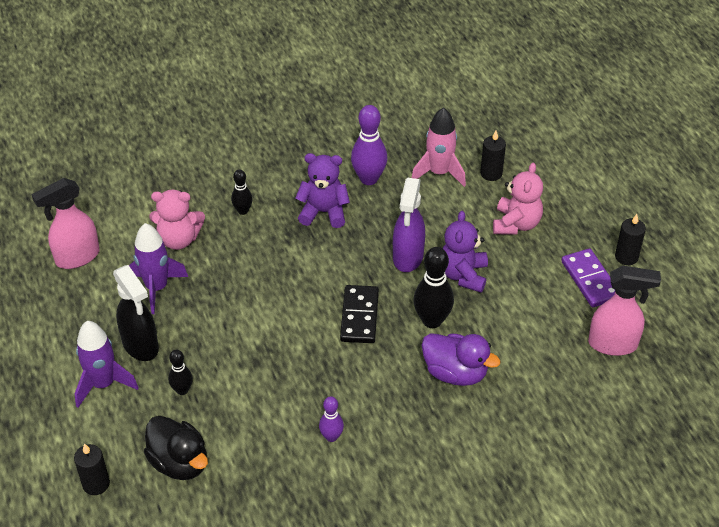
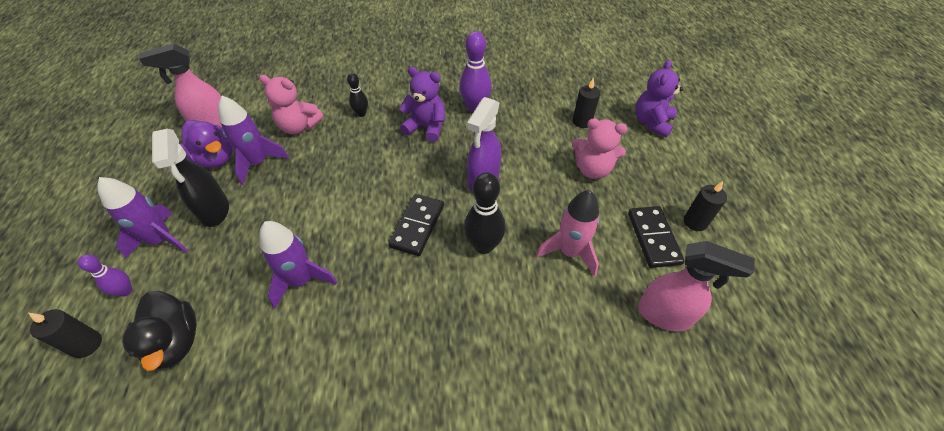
camera: 15 degrees right, 5 degrees up
(182, 390) = (223, 263): black bowling pin -> none
(269, 388) = (301, 280): none -> purple rocket
(331, 437) = (334, 351): purple bowling pin -> purple bowling pin (126, 291)
(439, 173) = (536, 113): pink rocket -> pink rocket (569, 252)
(455, 373) = (487, 308): purple duck -> purple duck (216, 158)
(463, 275) = (528, 207): purple teddy bear -> purple teddy bear (652, 123)
(516, 224) = (592, 169): pink teddy bear -> pink teddy bear turned 75 degrees clockwise
(590, 280) = (653, 238): purple domino -> black domino

